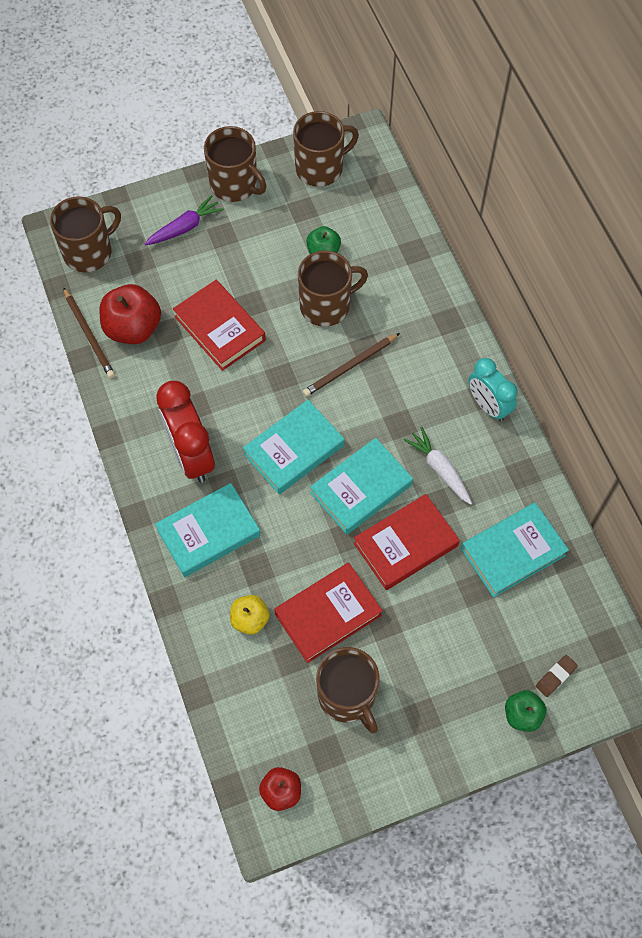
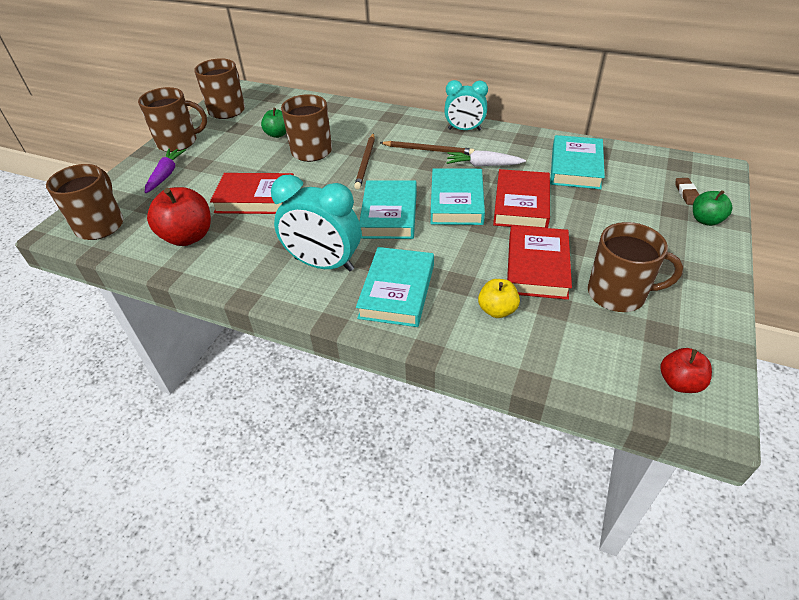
camera: 45 degrees left, 20 degrees down
(89, 335) = (155, 261): brown pencil -> brown pencil (428, 150)
(191, 455) = (324, 264): red clock -> turquoise clock

